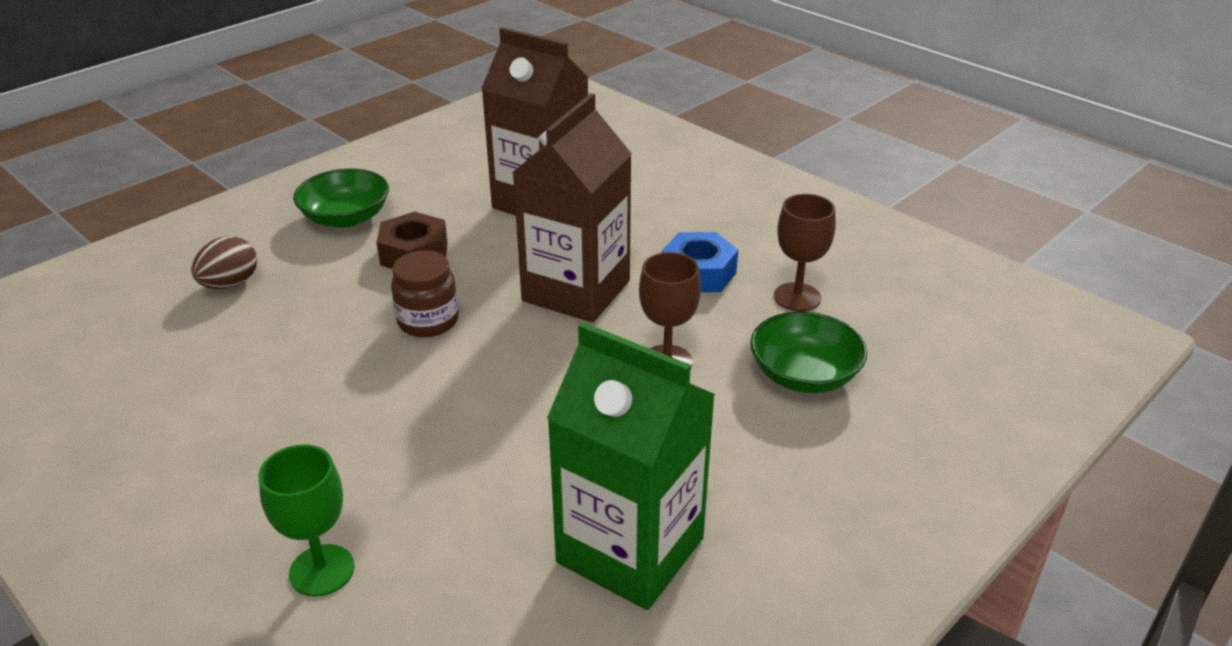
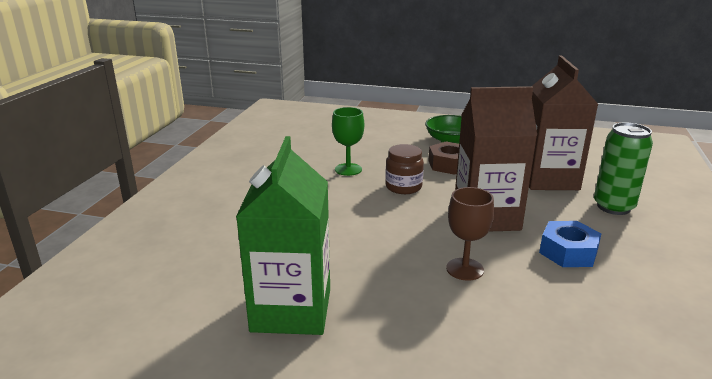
camera: 60 degrees right, 10 degrees down
(230, 284) = (369, 137): brown egg -> none
(322, 570) = (213, 226): green goblet -> green goblet (348, 169)
(644, 196) = (613, 207): none -> green can
(797, 297) = (607, 302): brown goblet -> none
(804, 375) = (525, 331): green bowl -> none

